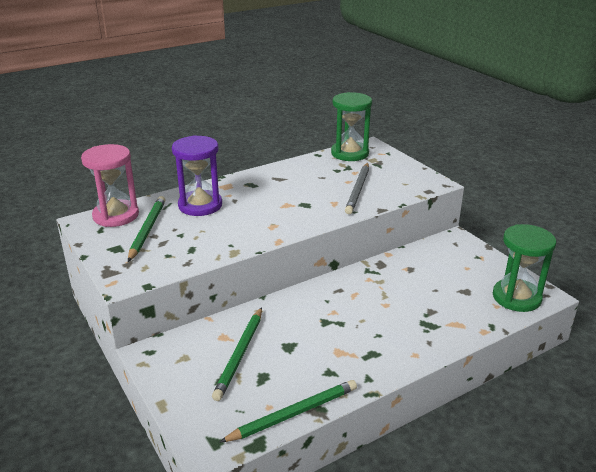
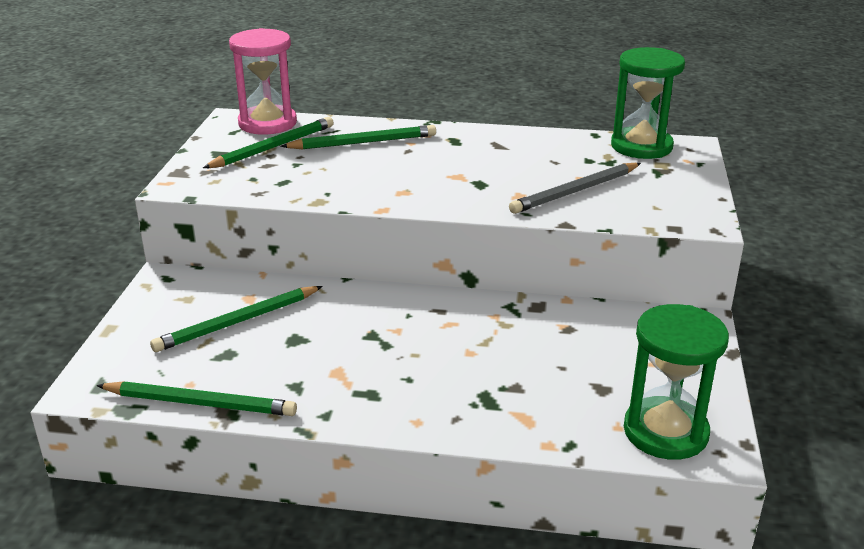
camera: 40 degrees right, 0 degrees up
(200, 205) = (363, 142): purple hourglass -> green pencil

